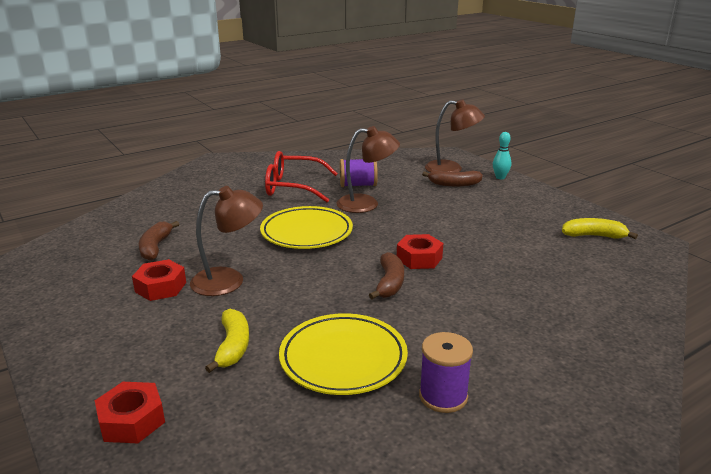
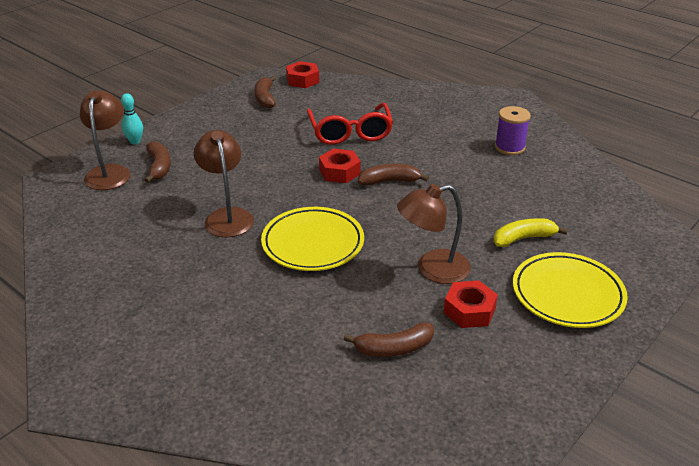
camera: 105 degrees left, 10 degrees up
(132, 420) = (629, 259): red nut -> red nut (302, 80)
(229, 280) = (432, 269): brown lamp -> brown lamp turned 75 degrees counterclockwise
(293, 187) = (185, 282): red glasses -> red glasses (350, 133)
(343, 359) = (501, 187): yellow plate -> yellow plate (567, 294)
(358, 185) = (170, 231): purple spool -> none
(594, 236) = (265, 98): yellow banana -> brown banana

